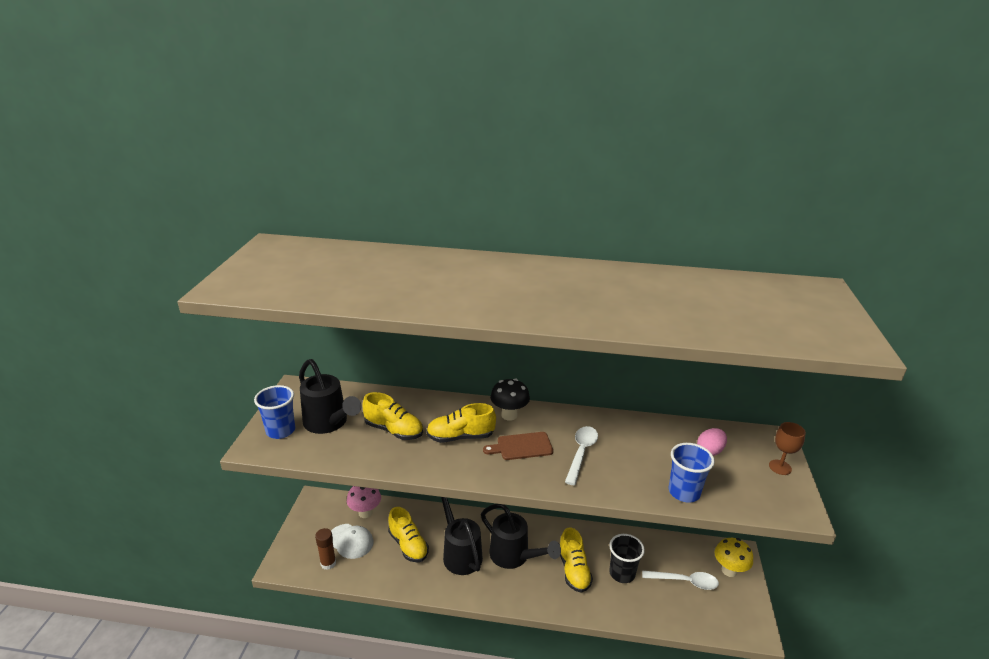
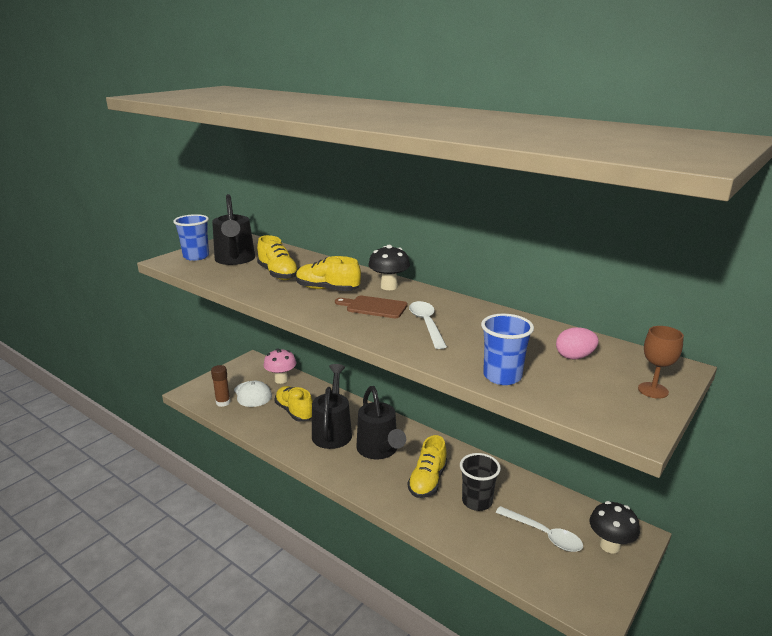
camera: 30 degrees right, 5 degrees down
(408, 545) = (294, 412): yellow shoe -> yellow shoe turned 150 degrees clockwise
(581, 453) = (426, 324): white spoon -> white spoon turned 60 degrees counterclockwise
(729, 570) = (610, 545): yellow mushroom -> black mushroom

